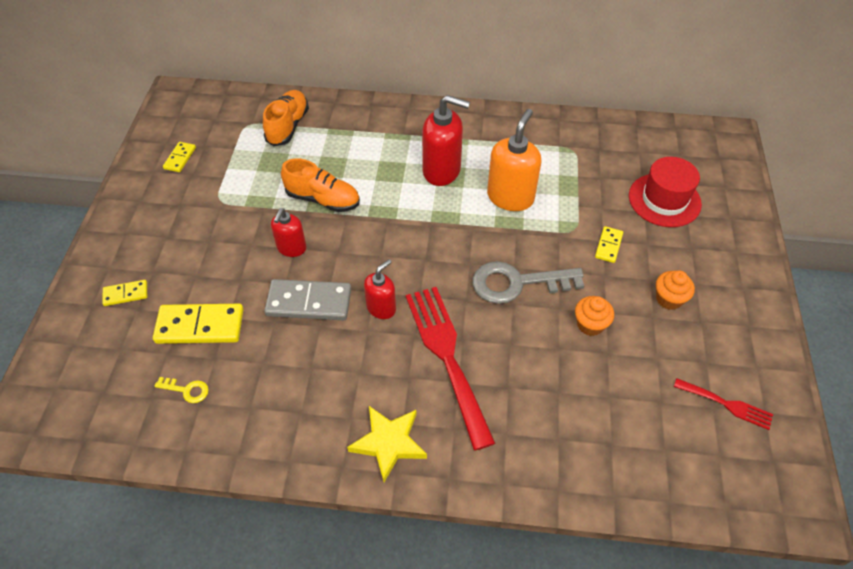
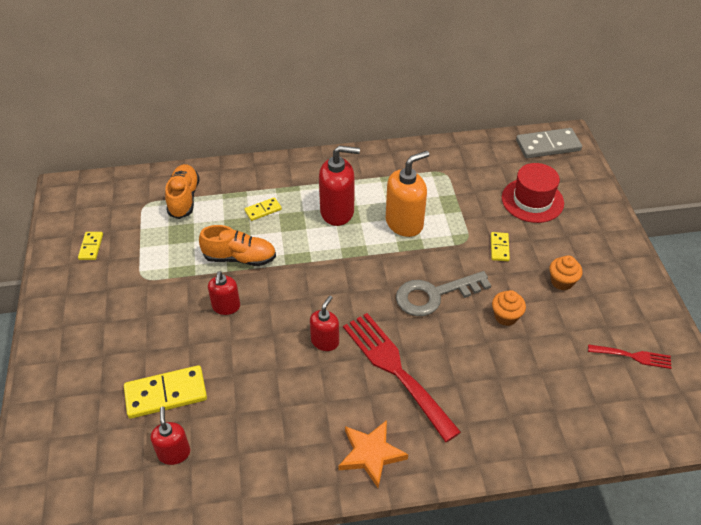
camera: 15 degrees left, 5 degrees down
(126, 294) = (84, 381): yellow domino -> yellow domino (263, 210)
(187, 390) = (174, 453): yellow key -> red soap dispenser
(309, 302) = (259, 351): grey domino -> grey domino (548, 146)
(389, 443) = (371, 454): yellow star -> orange star
(510, 197) = (404, 223): orange soap dispenser -> orange soap dispenser turned 45 degrees clockwise

